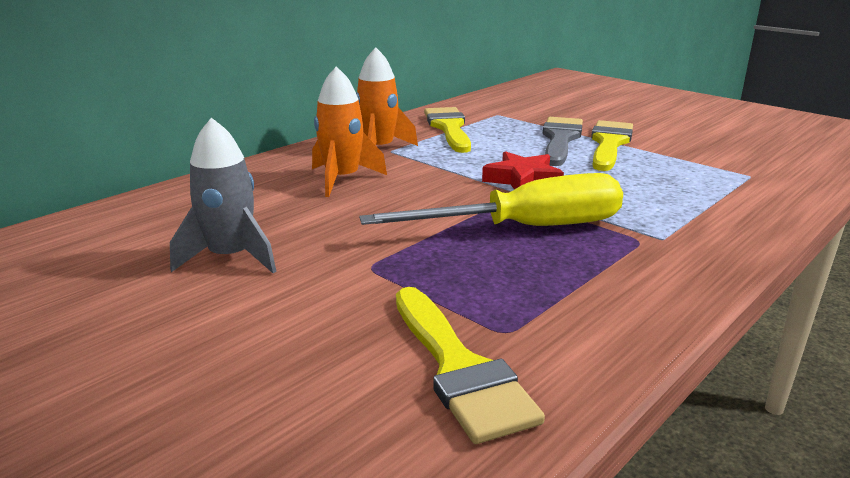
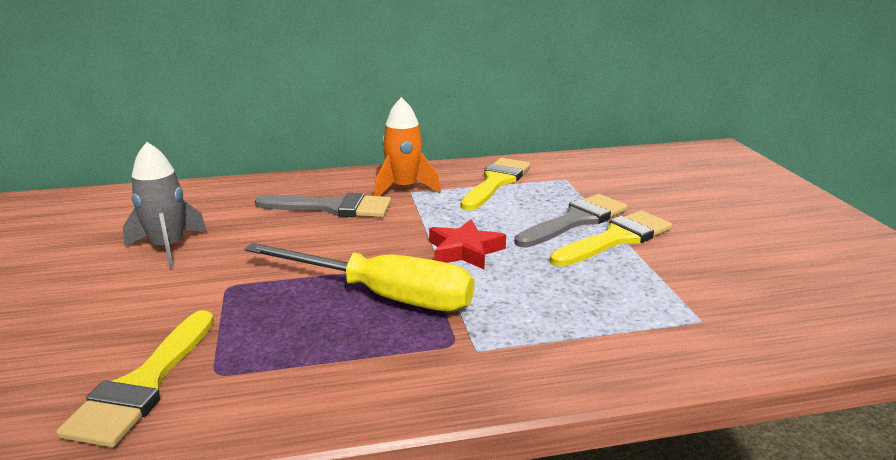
camera: 35 degrees right, 0 degrees up
(342, 179) = (333, 208): orange rocket -> grey brush

